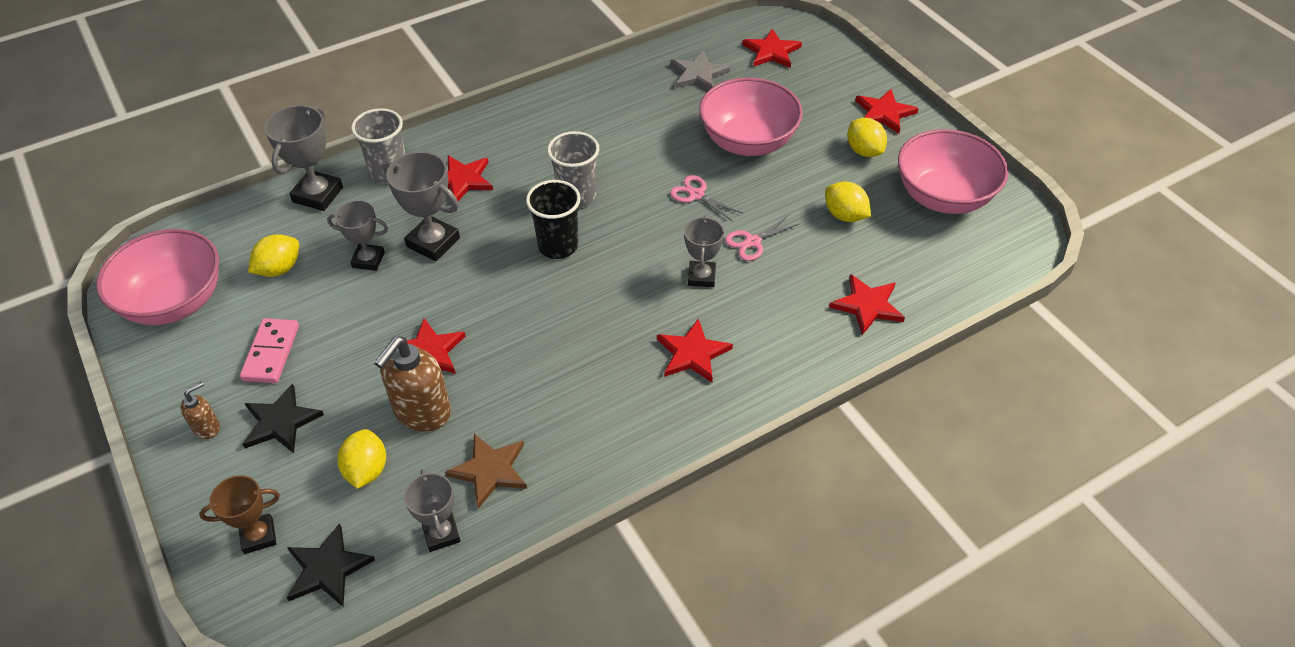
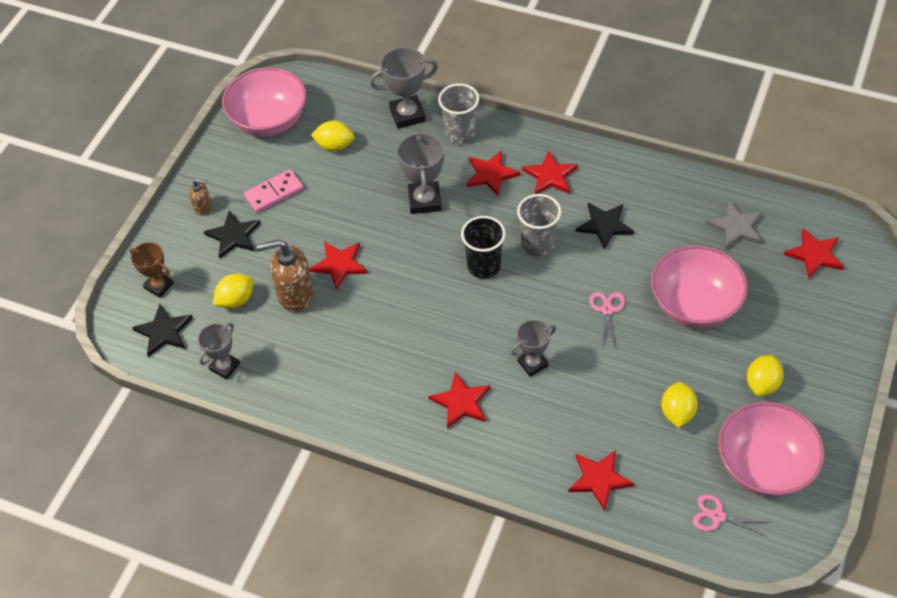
camera: 55 degrees right, 5 degrees up
(368, 260) = (380, 181): grey trophy -> none
(490, 470) = (283, 358): brown star -> none
(607, 144) = (604, 225): none -> black star
(752, 242) = (594, 372): pink scissors -> pink scissors (717, 516)
(884, 113) = (821, 372): red star -> red star (550, 176)

